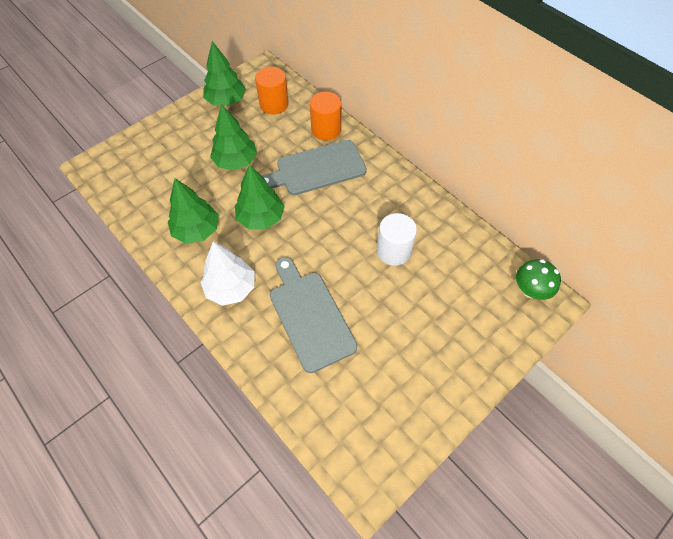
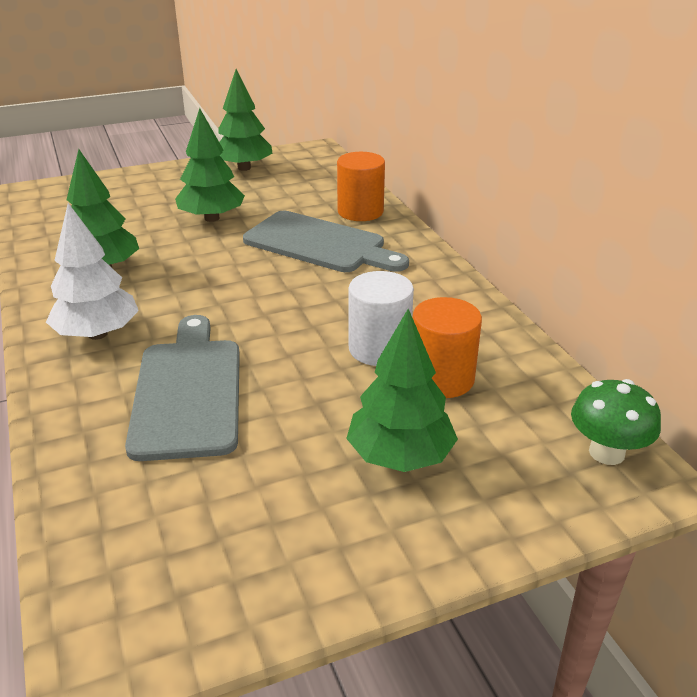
camera: 20 degrees right, 25 degrees down
(261, 218) = (201, 274): green tree -> green tree (400, 456)
(274, 104) = (304, 180): orange cylinder -> orange cylinder (441, 378)
(317, 169) = (319, 244): grey cutting board -> grey cutting board turned 150 degrees counterclockwise

